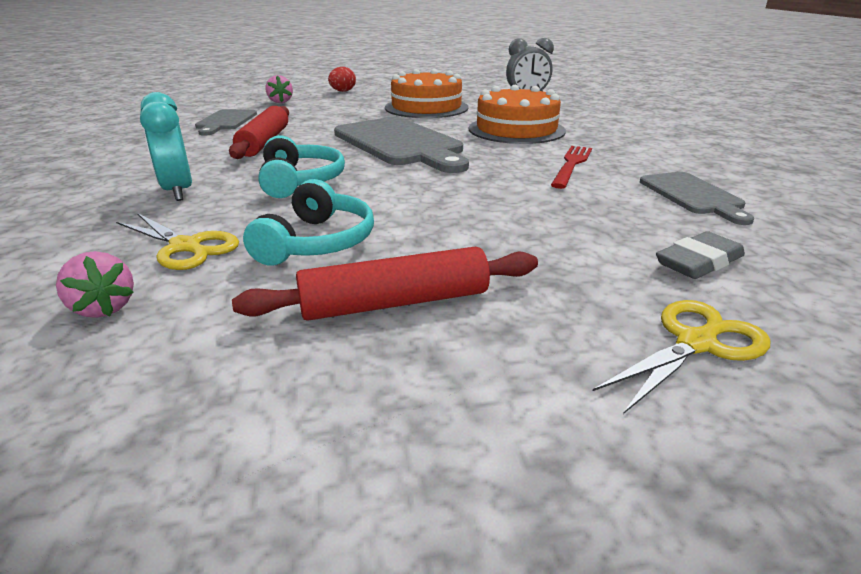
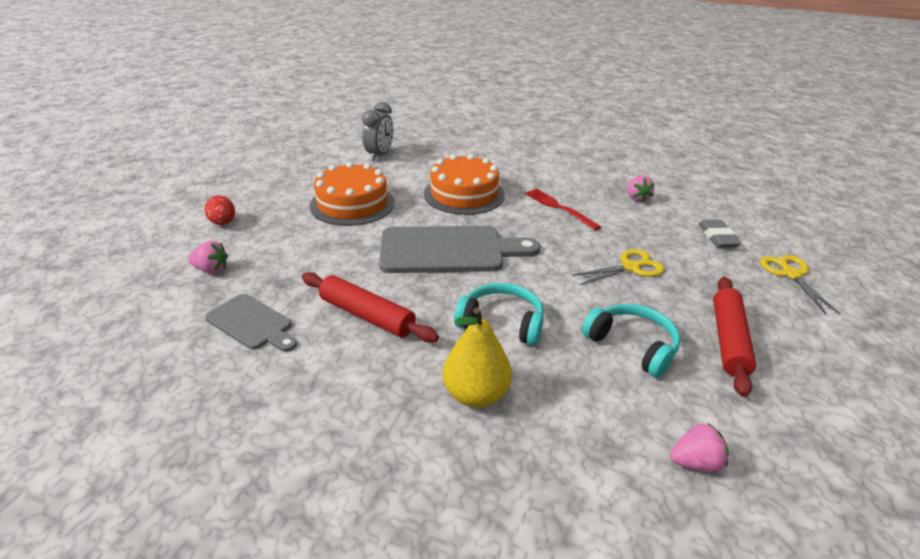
camera: 60 degrees left, 5 degrees up
(178, 192) = (476, 395): turquoise clock -> yellow pear
(185, 247) = (608, 409): yellow scissors -> yellow scissors (630, 267)
(693, 195) = (636, 198): grey cutting board -> pink strawberry

